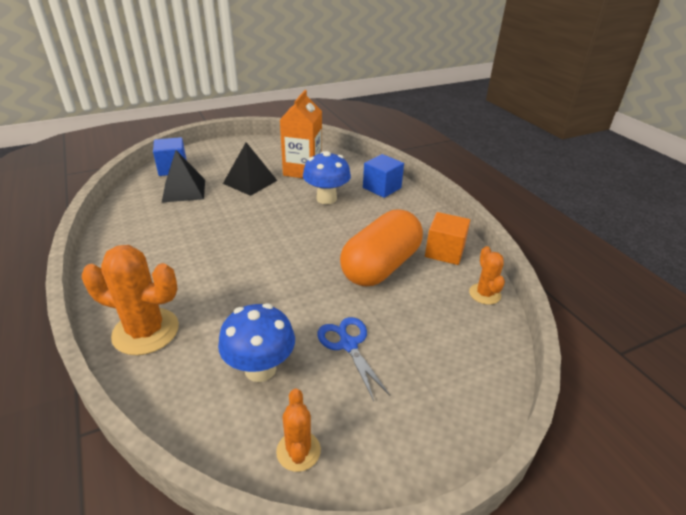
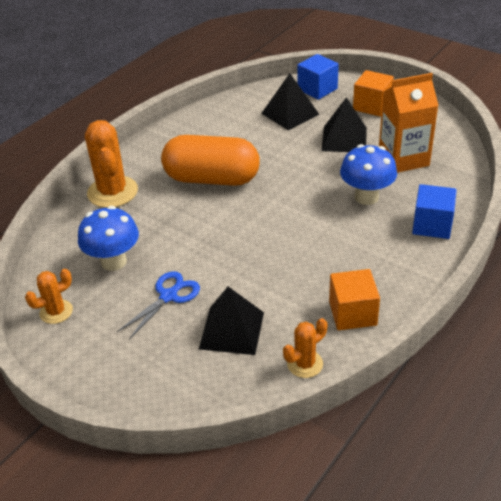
camera: 65 degrees right, 5 degrees up
(228, 158) = (372, 106): none -> orange cube
(381, 266) = (287, 277): orange capsule -> orange capsule (212, 179)
(422, 319) = (231, 330): none -> black pyramid

